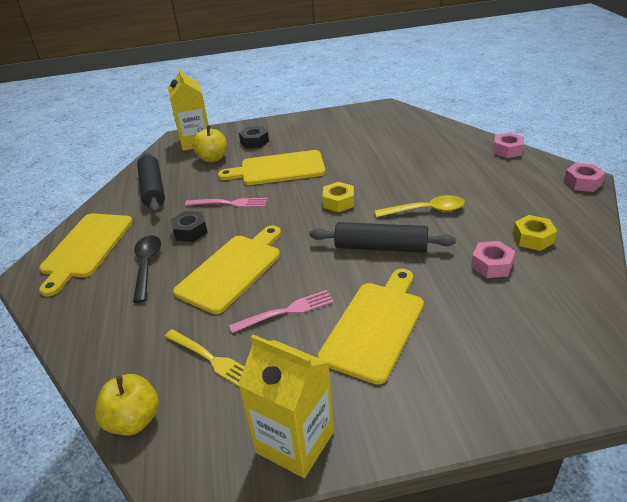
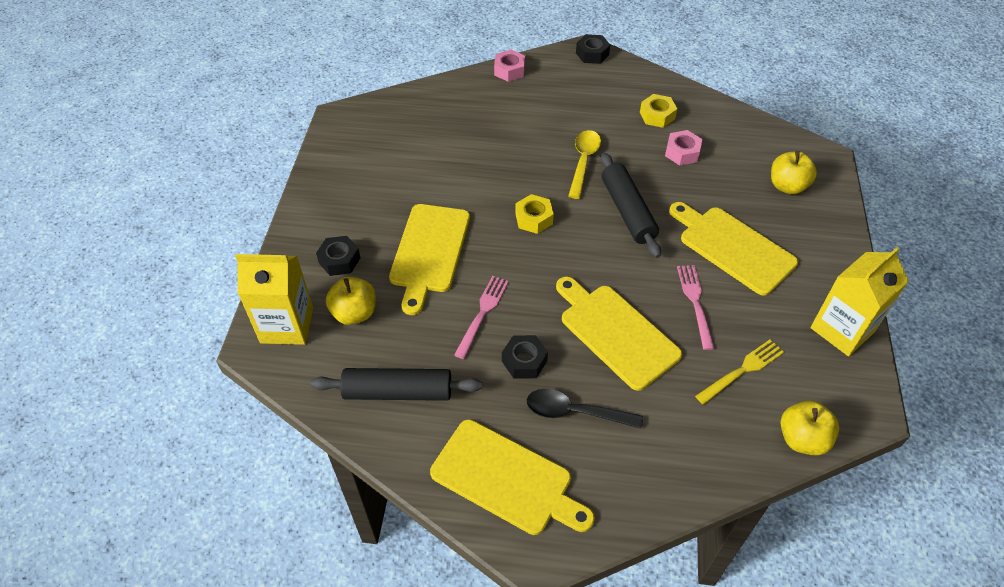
camera: 75 degrees left, 15 degrees up
(380, 247) = (628, 211): black rolling pin -> black rolling pin turned 45 degrees counterclockwise
(508, 357) = (787, 186): none -> yellow apple
(582, 182) = (592, 54): pink nut -> black nut

